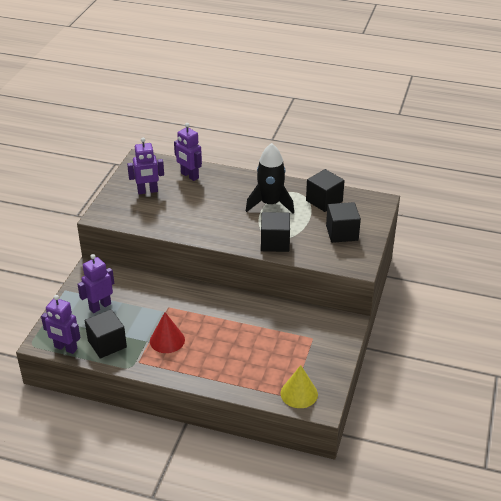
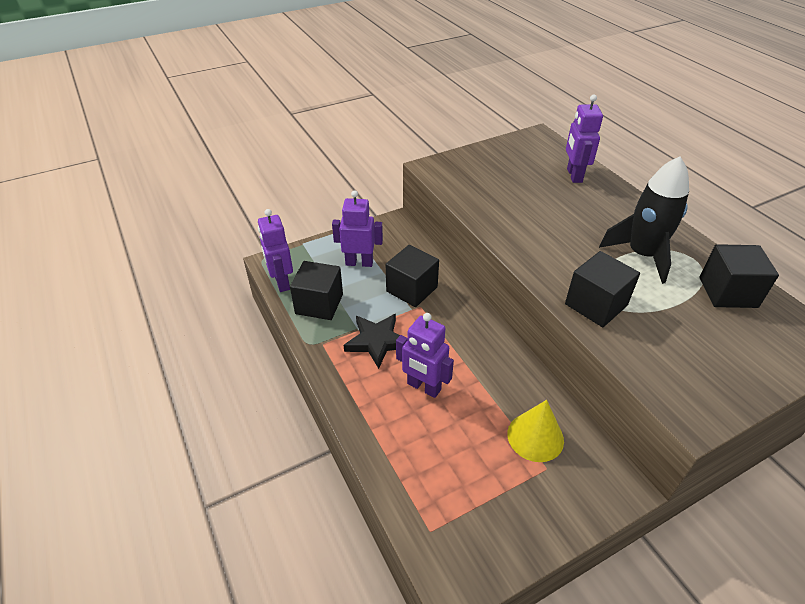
camera: 45 degrees right, 5 degrees up
(147, 191) = (509, 168): purple robot -> purple robot (423, 387)
(167, 340) = (377, 341): red cone -> black star
(299, 393) = (445, 533): yellow cone -> yellow cone (535, 437)
(342, 233) = (713, 350): black cube -> black cube (412, 289)

